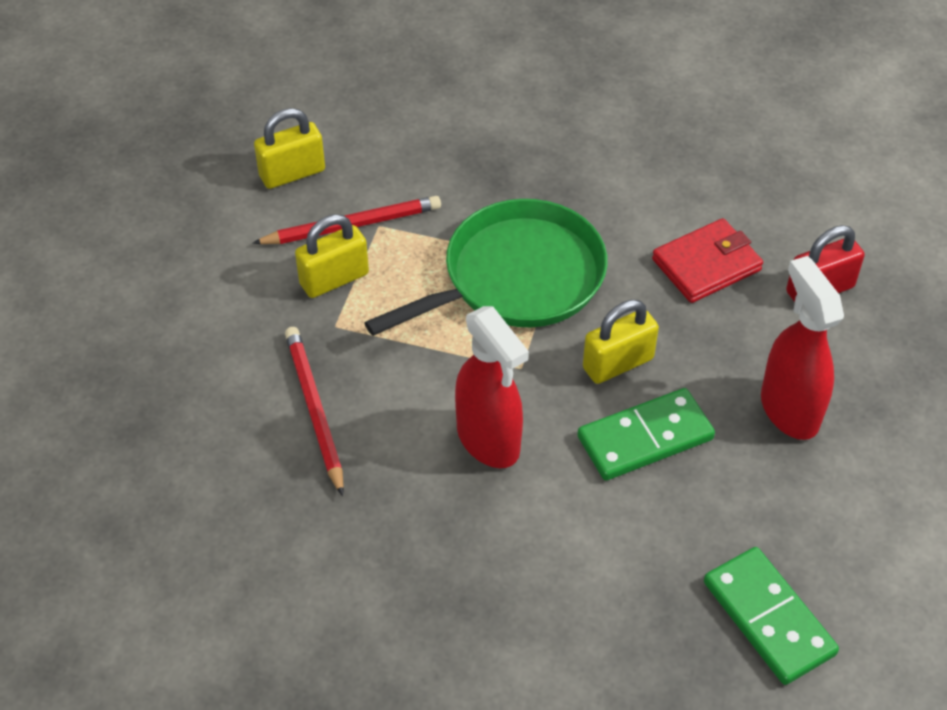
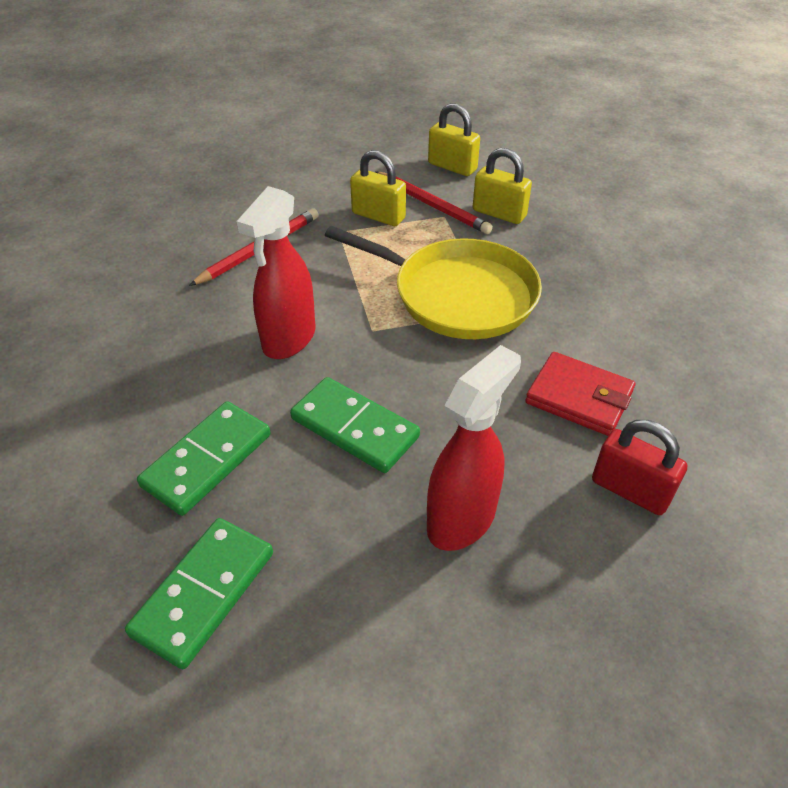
camera: 60 degrees right, 5 degrees down
(516, 278) = (457, 295): green pan -> yellow pan
(617, 567) = (207, 460): none -> green domino
(618, 363) = (420, 382): yellow padlock -> yellow padlock (499, 213)

